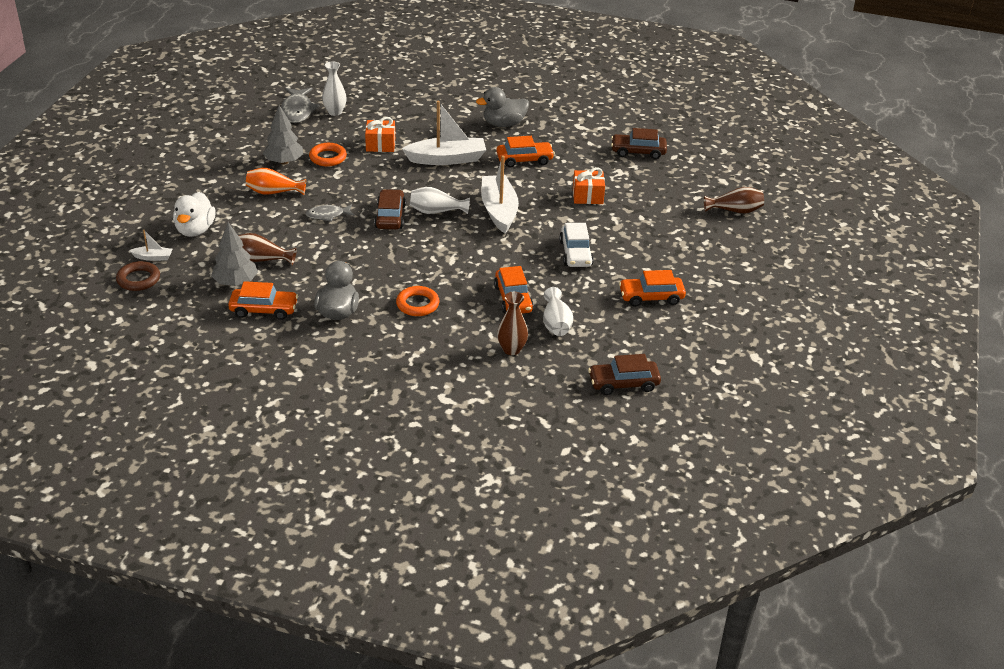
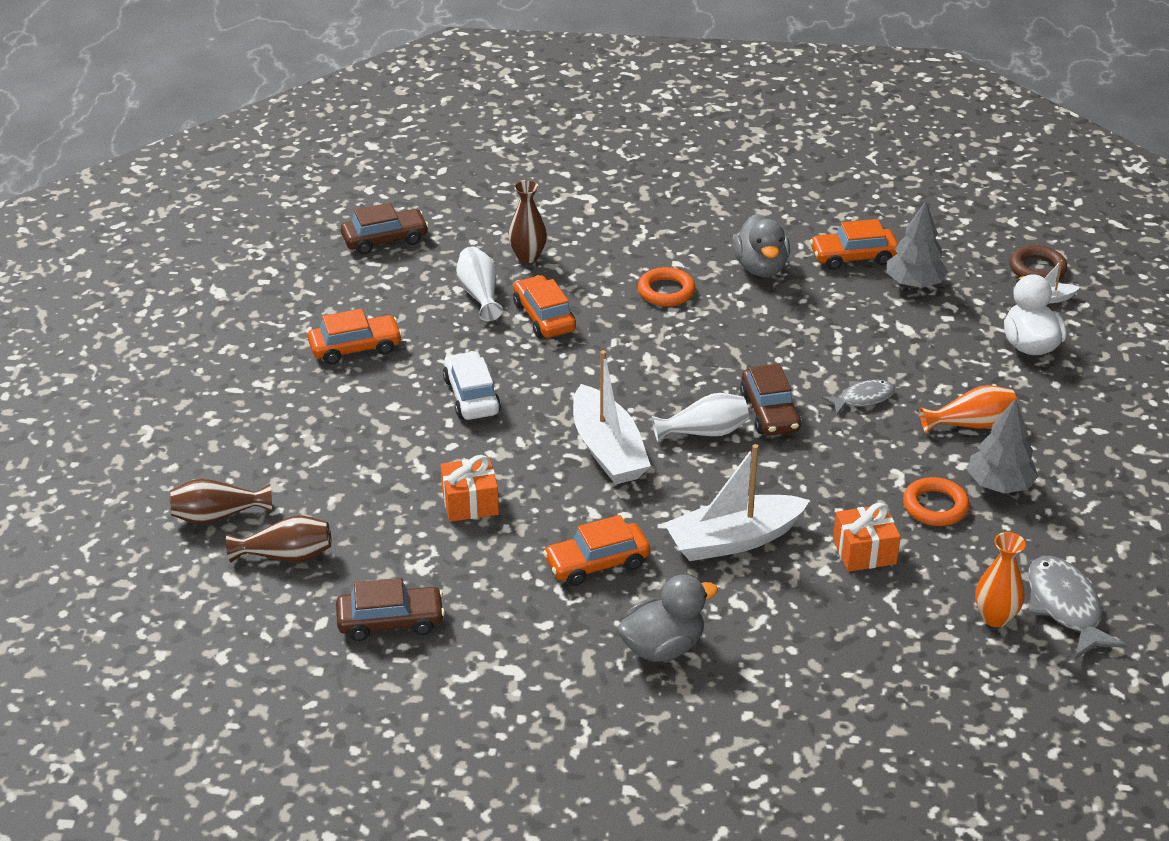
camera: 170 degrees right, 0 degrees up
(261, 259) = (906, 318): brown vase -> brown vase (286, 556)
(335, 112) = (995, 617): white vase -> orange vase

